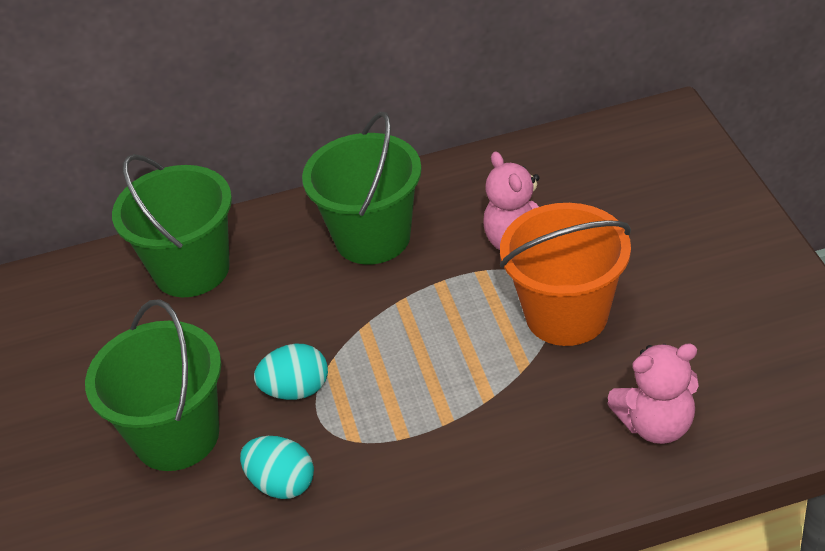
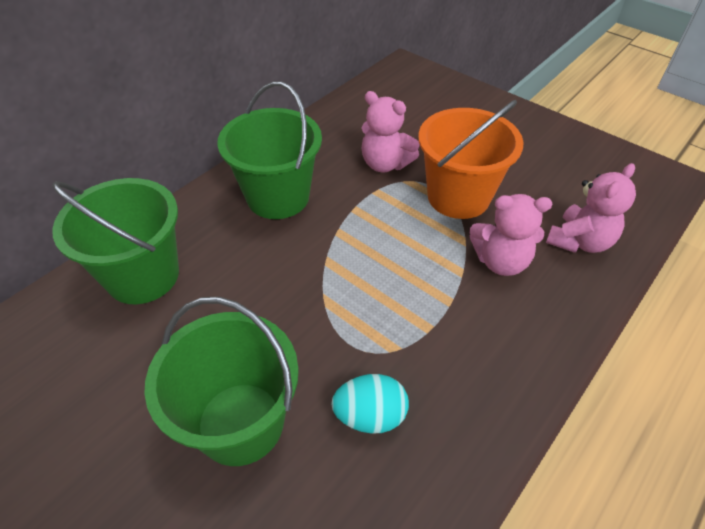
camera: 40 degrees left, 5 degrees up
(296, 390) = (315, 332): turquoise egg -> none
(541, 406) = (501, 261): none -> pink teddy bear

